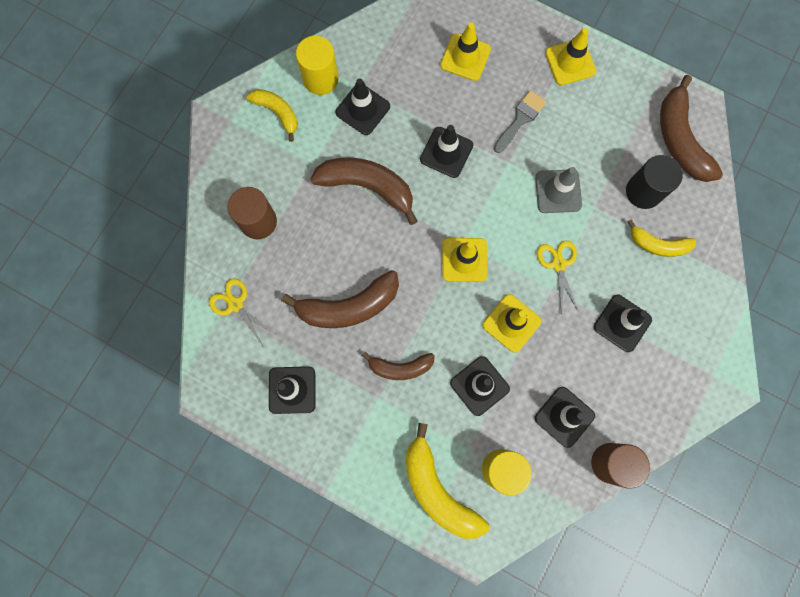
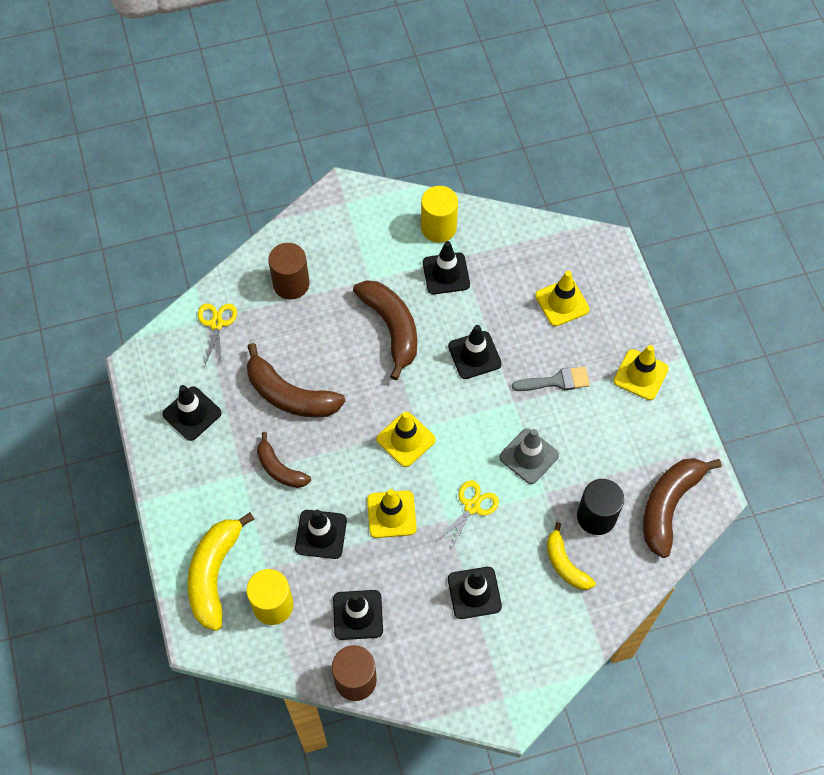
camera: 45 degrees right, 15 degrees down
(277, 113) = (383, 224): yellow banana -> none

